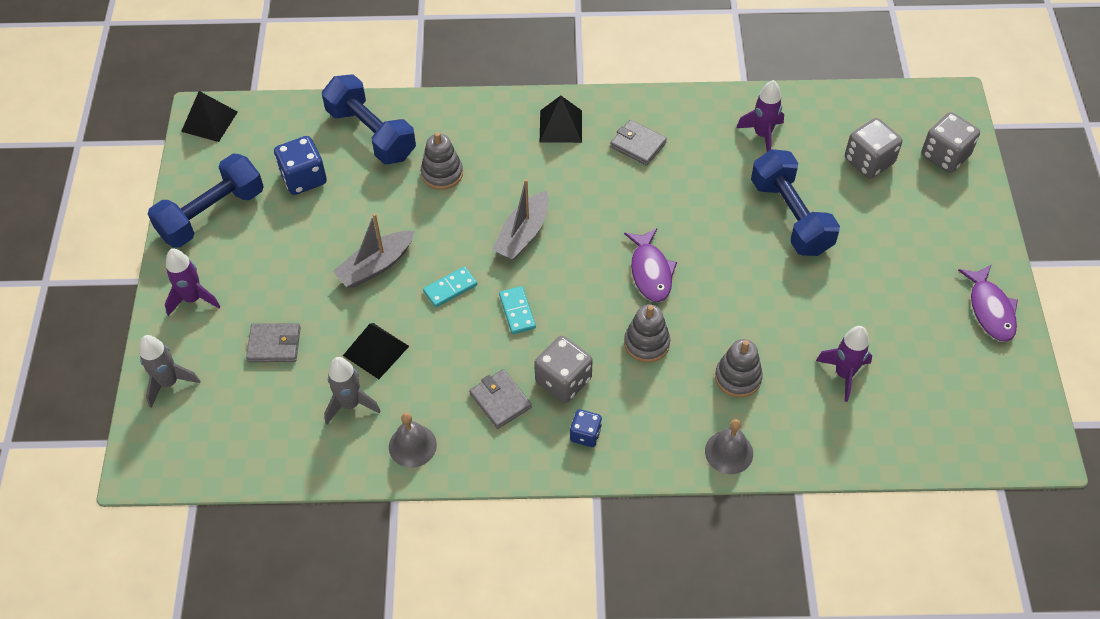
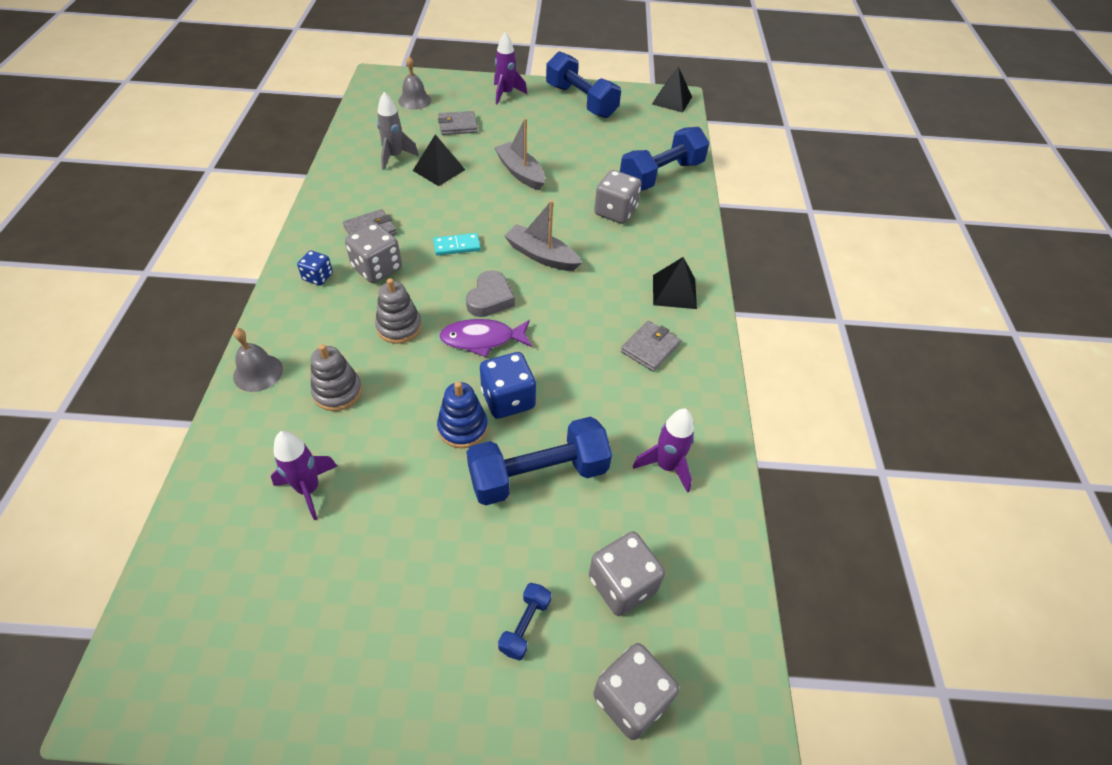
camera: 90 degrees right, 5 degrees down
(169, 383) = (438, 85): grey rocket -> none
(274, 344) = (457, 125): grey wallet -> grey wallet turned 75 degrees clockwise
(303, 178) = (613, 141): blue dice -> blue dice (508, 399)
(412, 445) = (347, 184): grey bell -> grey bell (414, 100)
(442, 173) = (615, 212): grey stacking toy -> grey dice
(450, 288) = (490, 210): turquoise domino -> none
(594, 272) = (490, 298): none -> grey heart
(756, 273) = (463, 427): none -> blue stacking toy
(914, 215) = (525, 625): none -> blue dumbbell
(990, 310) = (348, 692): purple fish -> none

